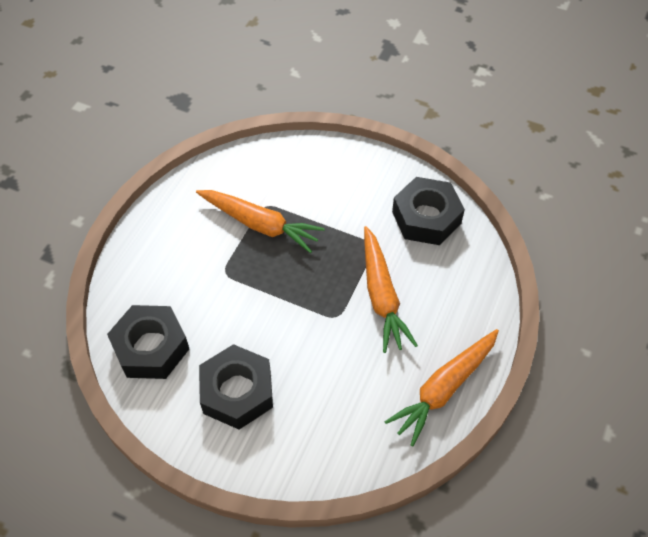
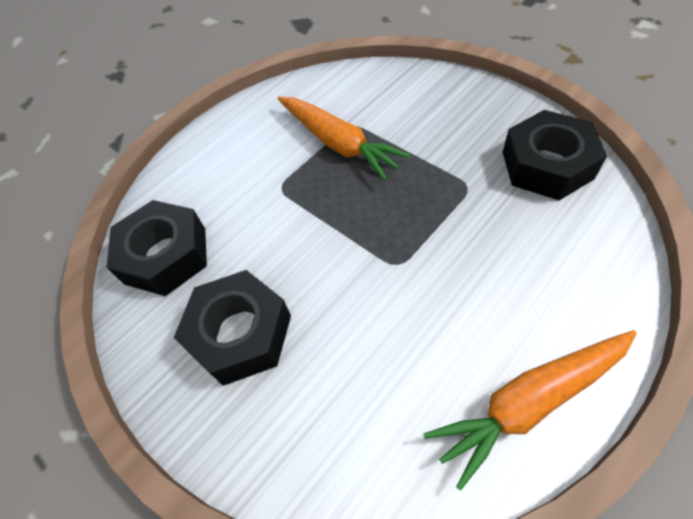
camera: 25 degrees right, 0 degrees up
(381, 295) = (465, 249): orange carrot -> none

